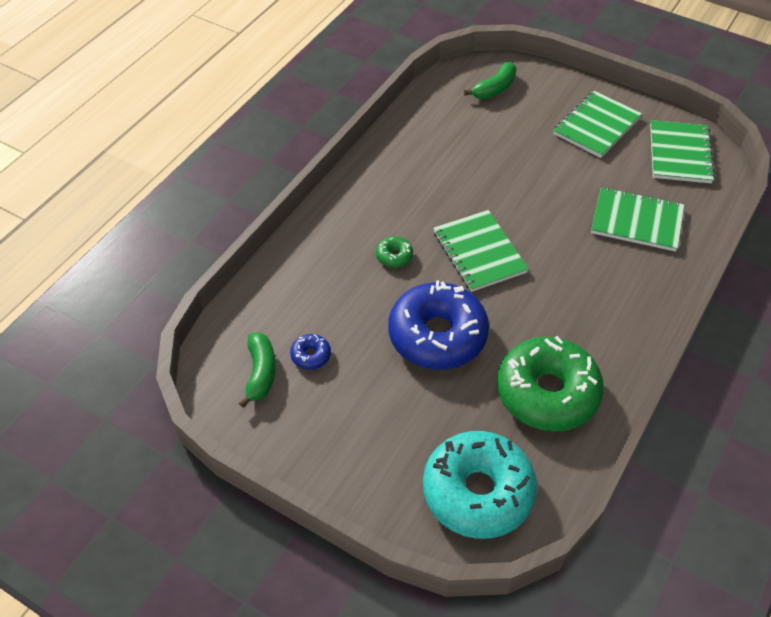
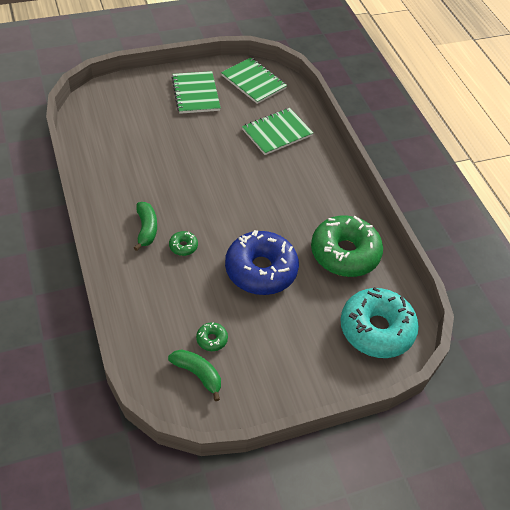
camera: 55 degrees left, 0 degrees up
(311, 355) = (212, 339): blue donut -> green donut
(479, 252) = (224, 208): green notebook -> none
(495, 88) = (114, 108): green banana -> green banana (146, 229)

